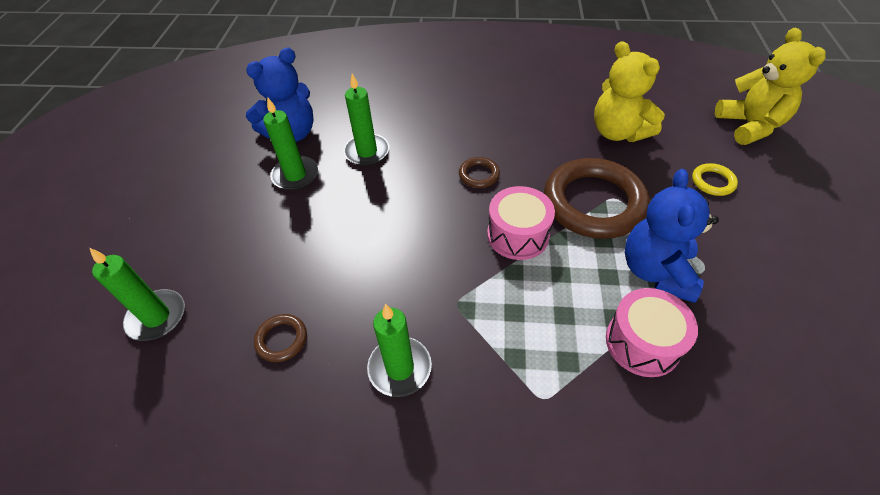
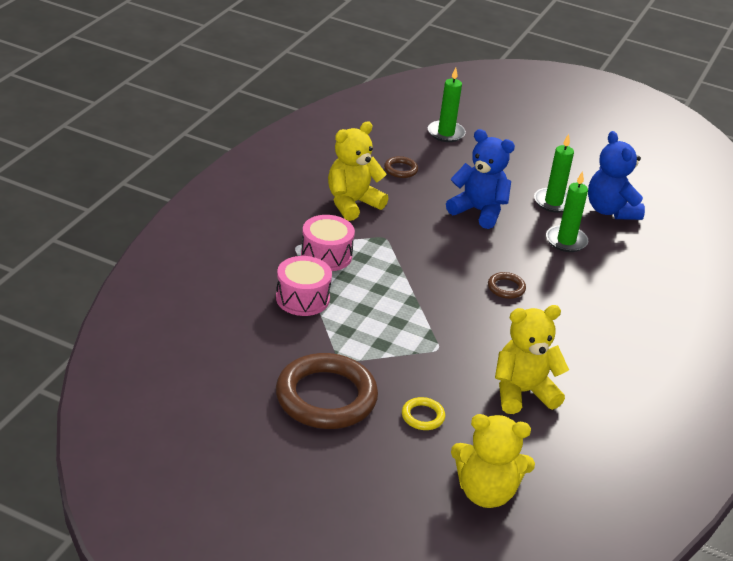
camera: 105 degrees right, 15 degrees down
(400, 368) = (352, 203): green candle -> yellow teddy bear
(517, 235) = (428, 283): pink drum -> pink drum (326, 255)
(593, 203) = (438, 334): brown ring -> brown ring (326, 397)
(656, 271) = (352, 333): blue teddy bear -> blue teddy bear (478, 211)

